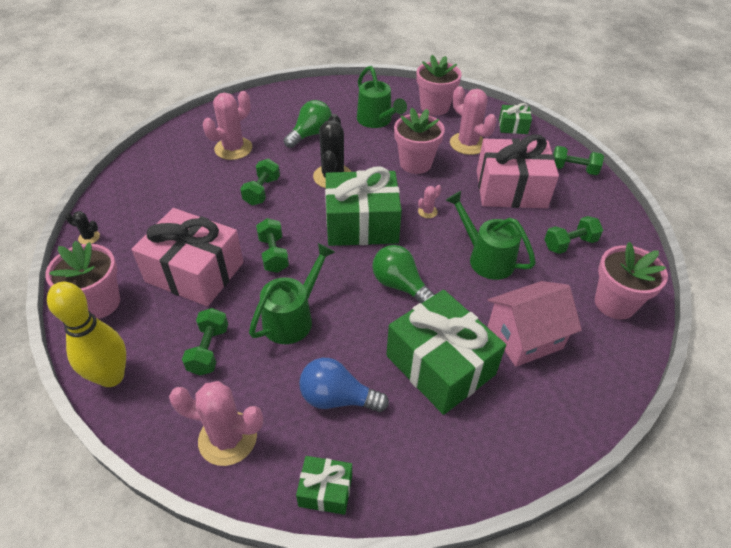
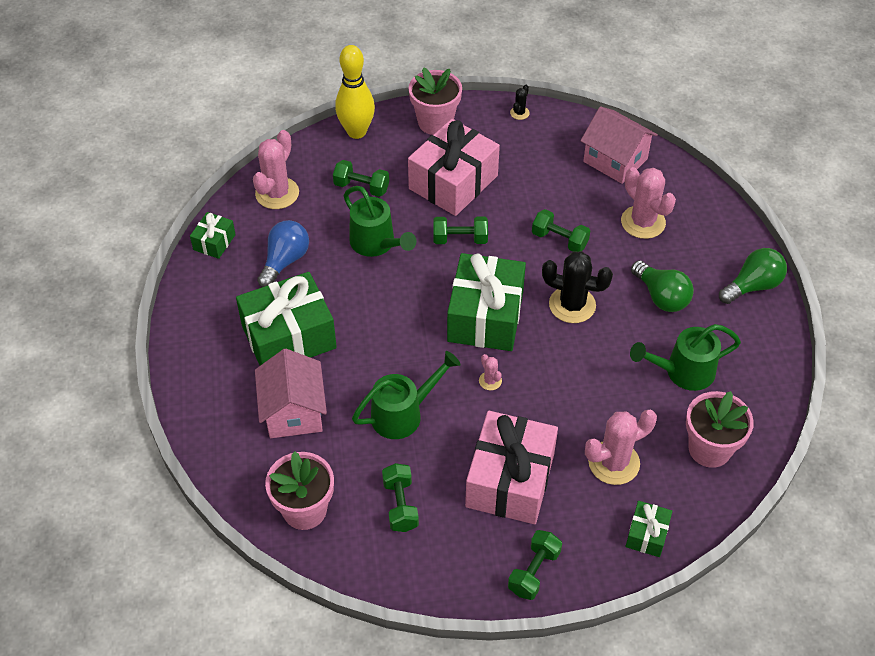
camera: 105 degrees right, 5 degrees up
(159, 169) = (615, 160): none -> pink house
(400, 285) = (389, 330): green light bulb -> green light bulb (752, 286)
(415, 163) = (581, 392): pink flower pot -> none

